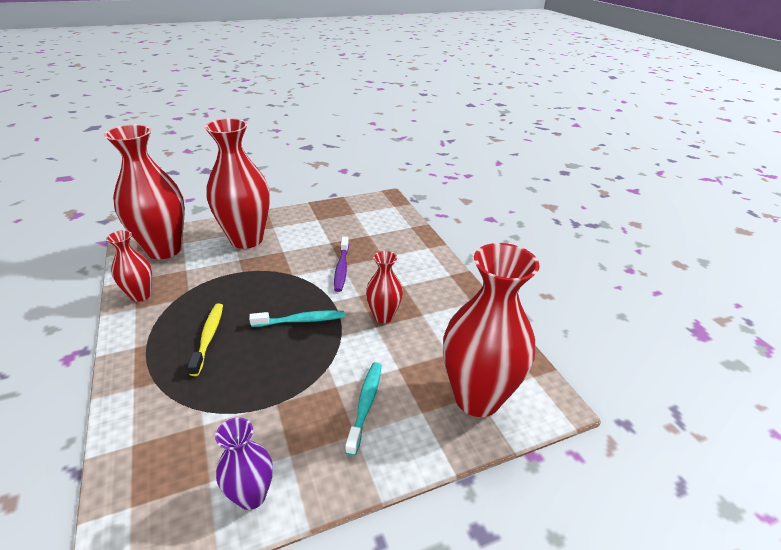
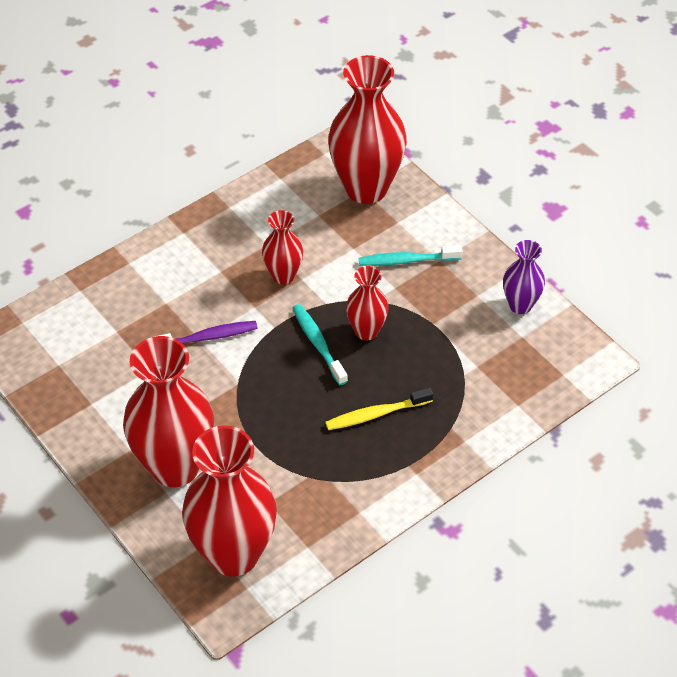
camera: 105 degrees left, 15 degrees up
(140, 295) = (336, 520): red vase -> red vase (366, 331)

